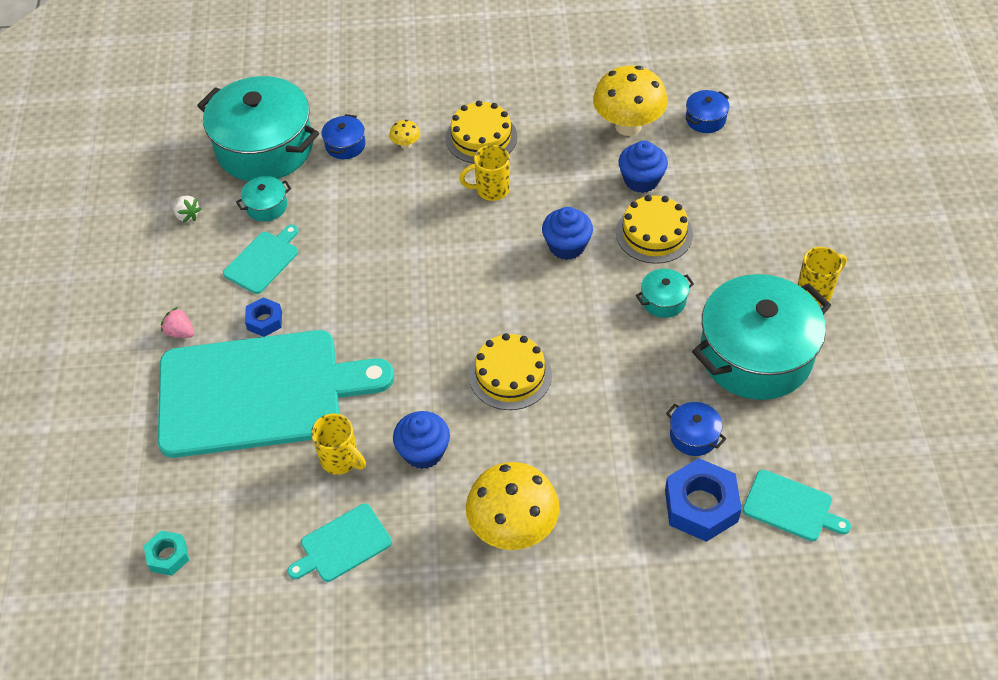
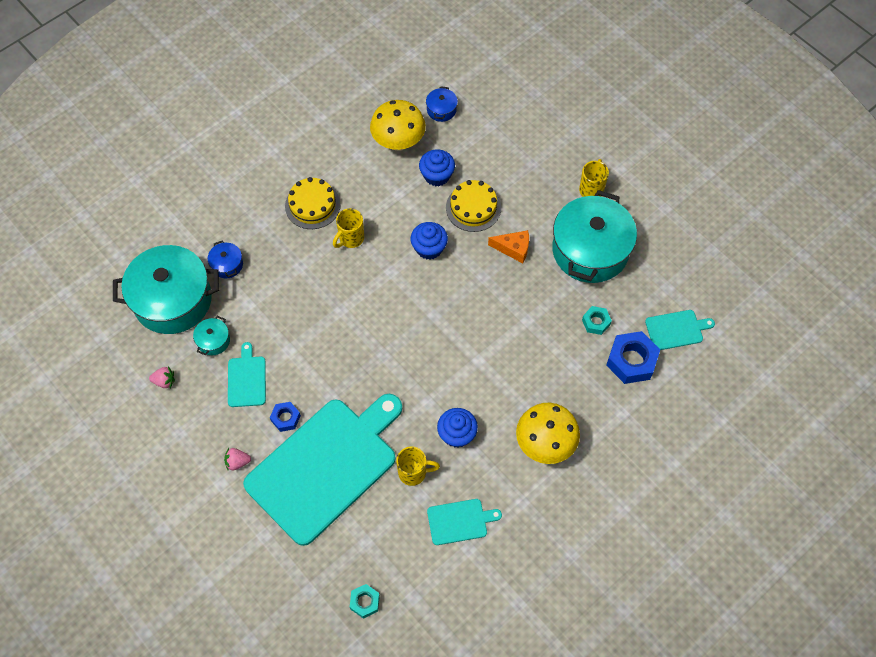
camera: 40 degrees left, 10 degrees up
(187, 215) = (164, 381): white strawberry -> pink strawberry
(342, 545) = (460, 521): turquoise cutting board -> turquoise cutting board turned 120 degrees counterclockwise
(406, 145) = (267, 240): yellow mushroom -> none
(510, 375) = (466, 353): yellow cake -> none
(663, 300) = (513, 249): turquoise pot -> orange cheese
(694, 436) = (596, 322): blue pot -> turquoise nut

